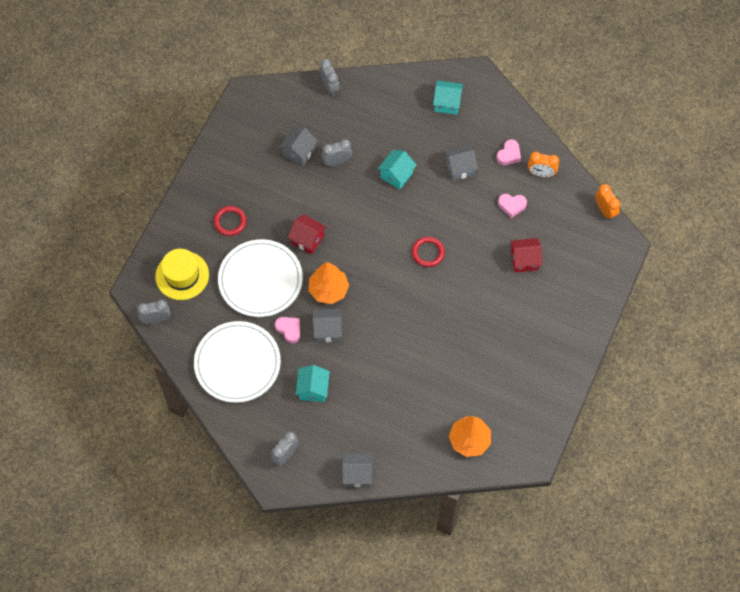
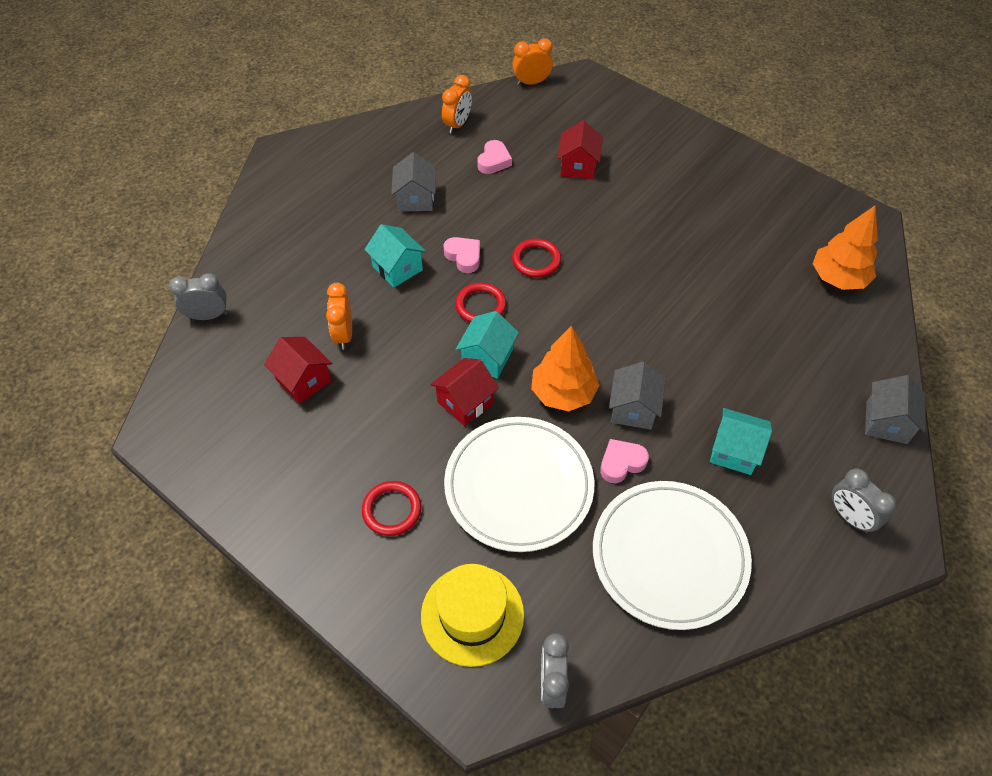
camera: 75 degrees left, 10 degrees down
(299, 152) = (303, 380): grey house -> red house
(337, 162) = (344, 334): grey clock -> orange clock
(381, 229) = (480, 305): none -> red ring
(447, 103) = (308, 190): turquoise house -> turquoise house (487, 357)
(509, 155) = (417, 147): pink heart -> pink heart (464, 257)

